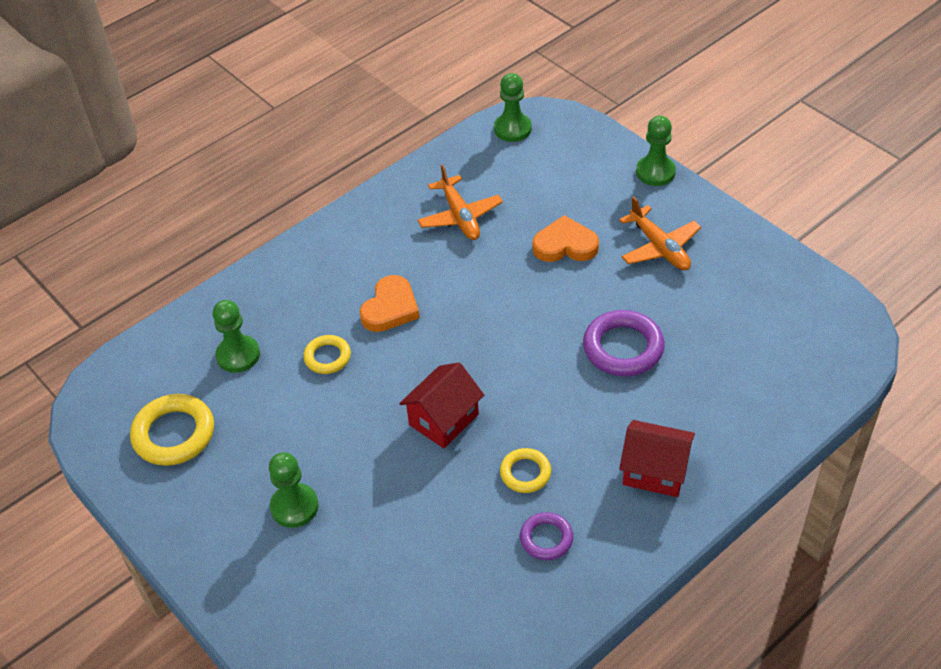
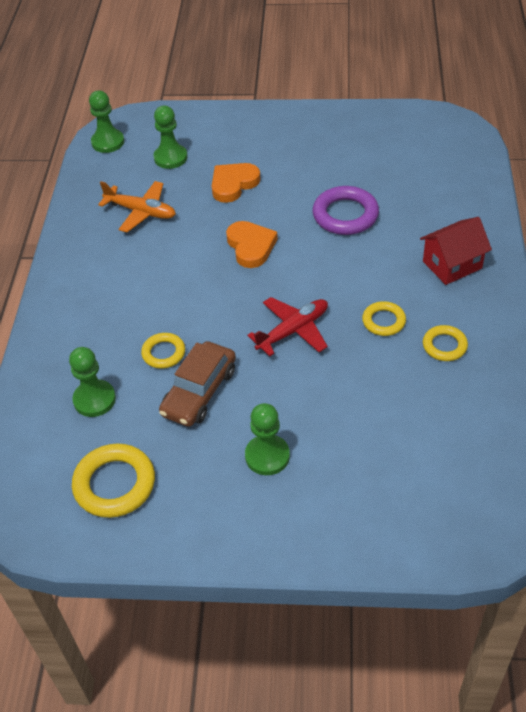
camera: 45 degrees left, 0 degrees up
(312, 411) = (199, 392): none -> brown car
(390, 308) = (167, 294): orange heart -> orange heart (251, 246)
(443, 419) = (293, 330): red house -> red plane
(546, 538) = (444, 346): purple ring -> yellow ring
(655, 172) = (234, 112): green pawn -> green pawn (170, 158)
(660, 247) = (292, 149): orange plane -> none

